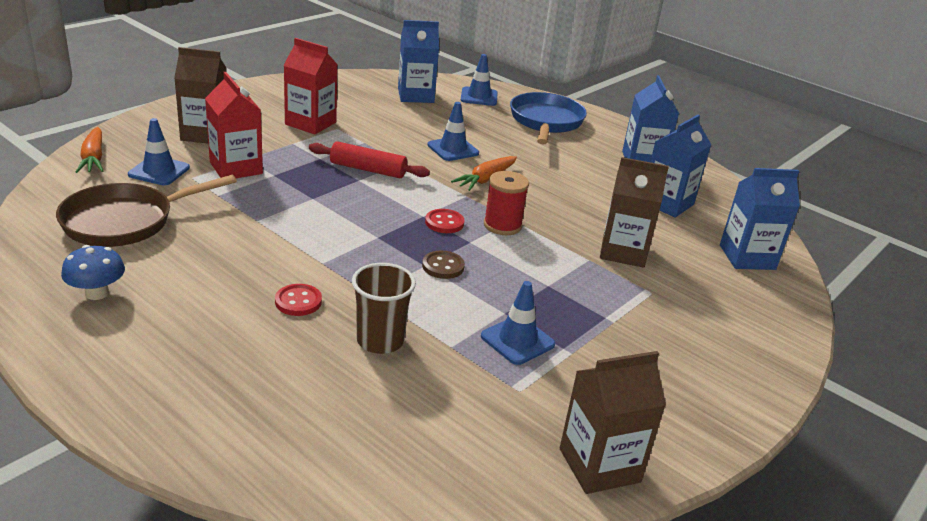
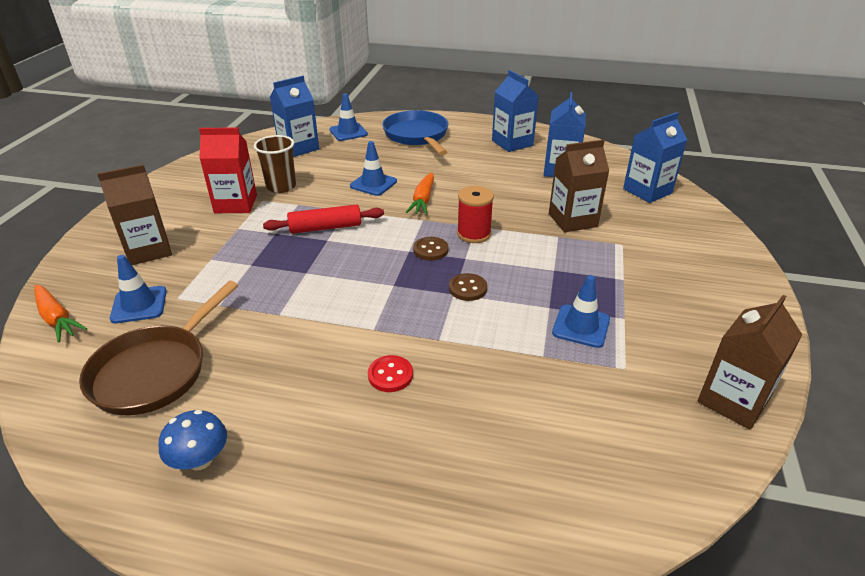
camera: 25 degrees left, 5 degrees up
(236, 168) = (210, 272): red carton -> none
(380, 341) = (488, 378): brown cup -> brown cup (281, 186)
(444, 223) = (430, 250): red button -> brown button

